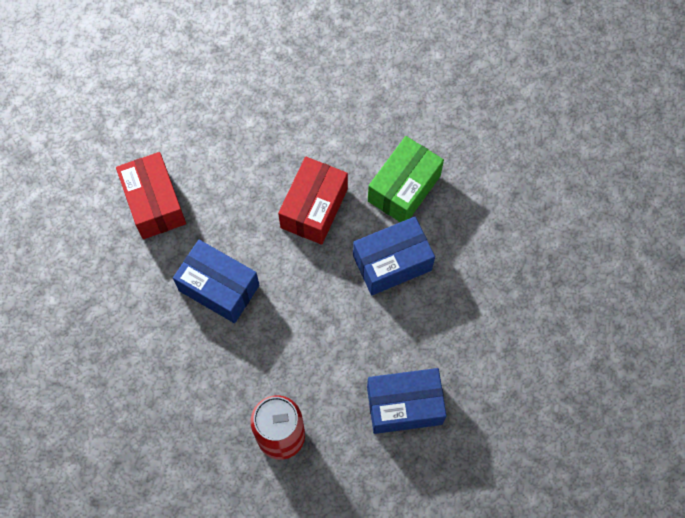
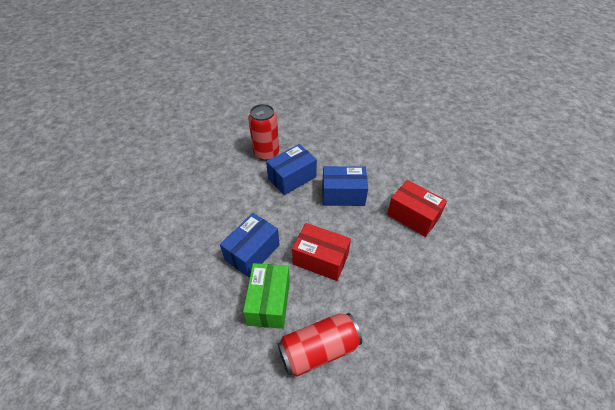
camera: 150 degrees right, 20 degrees down
(314, 208) = (320, 259): red box -> red box turned 60 degrees counterclockwise
(379, 114) = (319, 350): none -> red can
(404, 405) = (209, 189): blue box -> blue box (292, 178)

